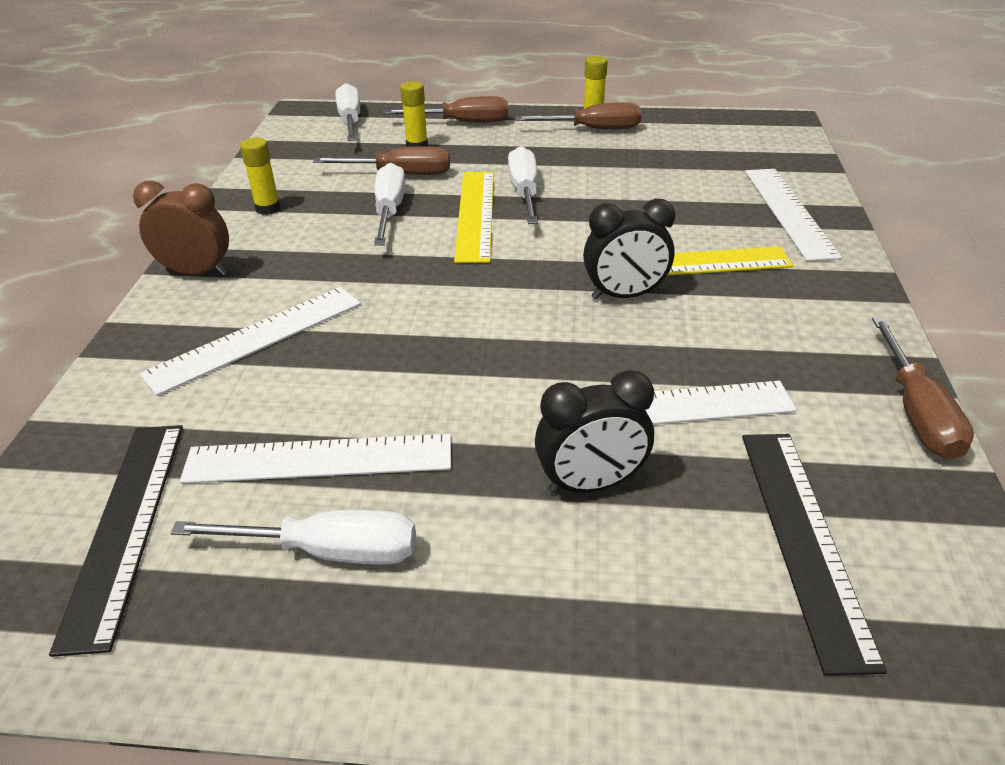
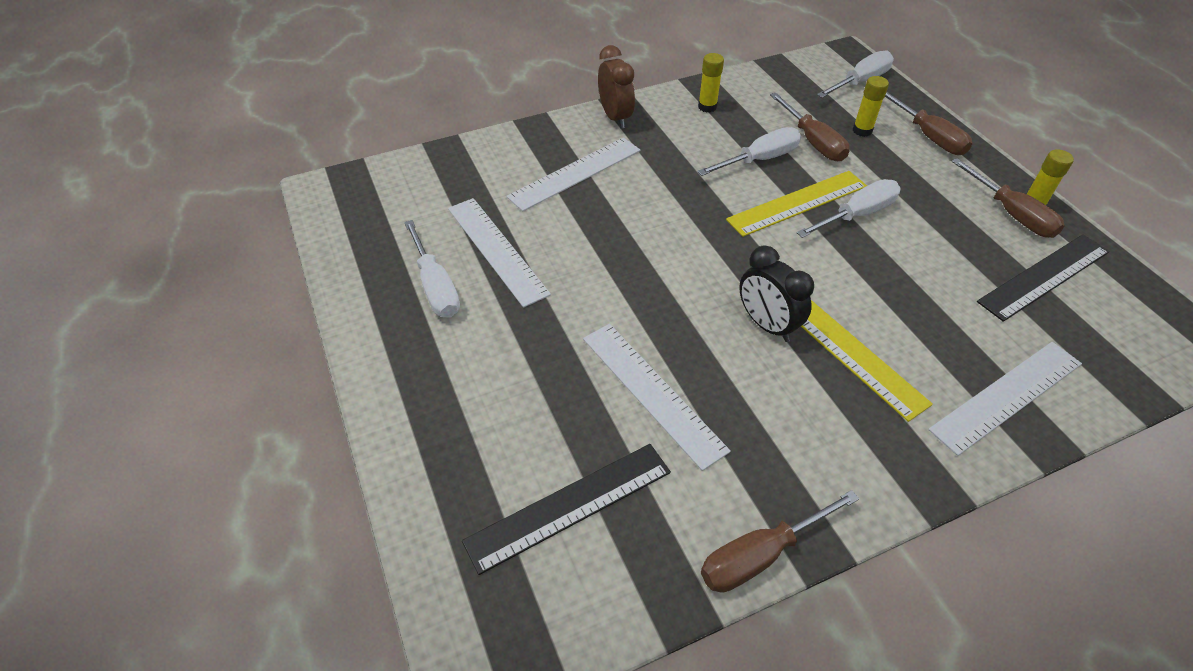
camera: 60 degrees right, 10 degrees up
(125, 527) = (410, 207): black ruler -> black ruler (1044, 276)
(256, 338) = (575, 173): white ruler -> white ruler turned 60 degrees counterclockwise
(591, 484) = (552, 377): black clock -> none

